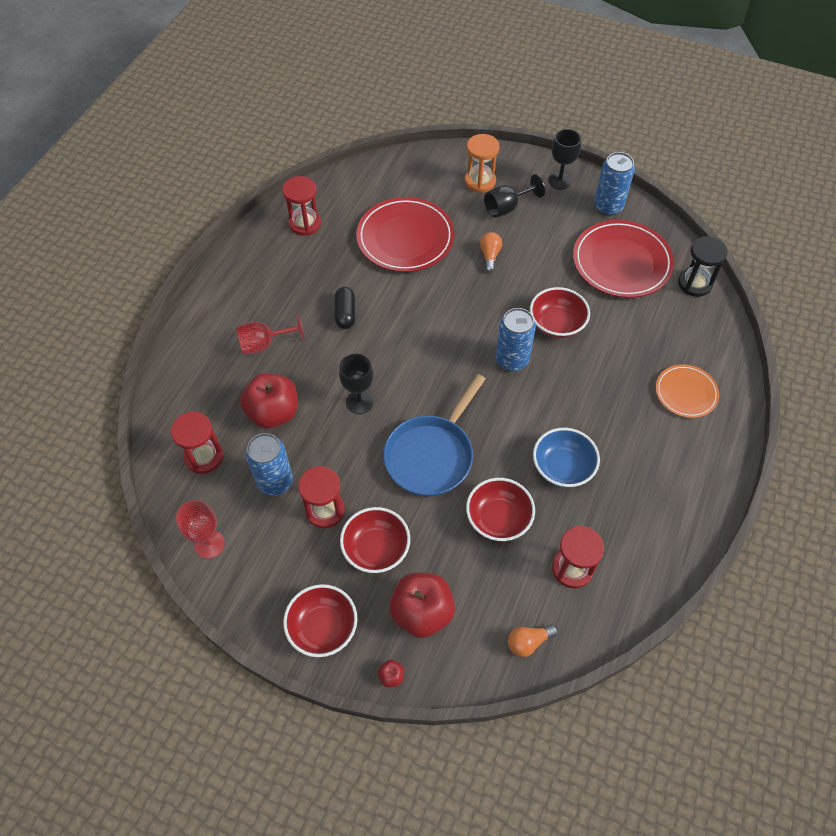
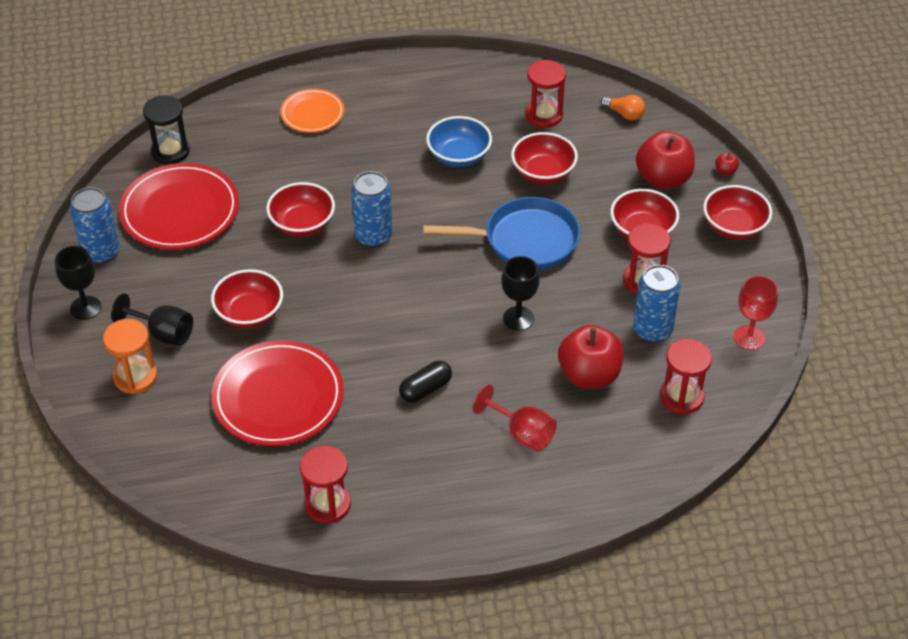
camera: 125 degrees left, 10 degrees down
(490, 256) = (249, 313): orange light bulb -> red bowl

